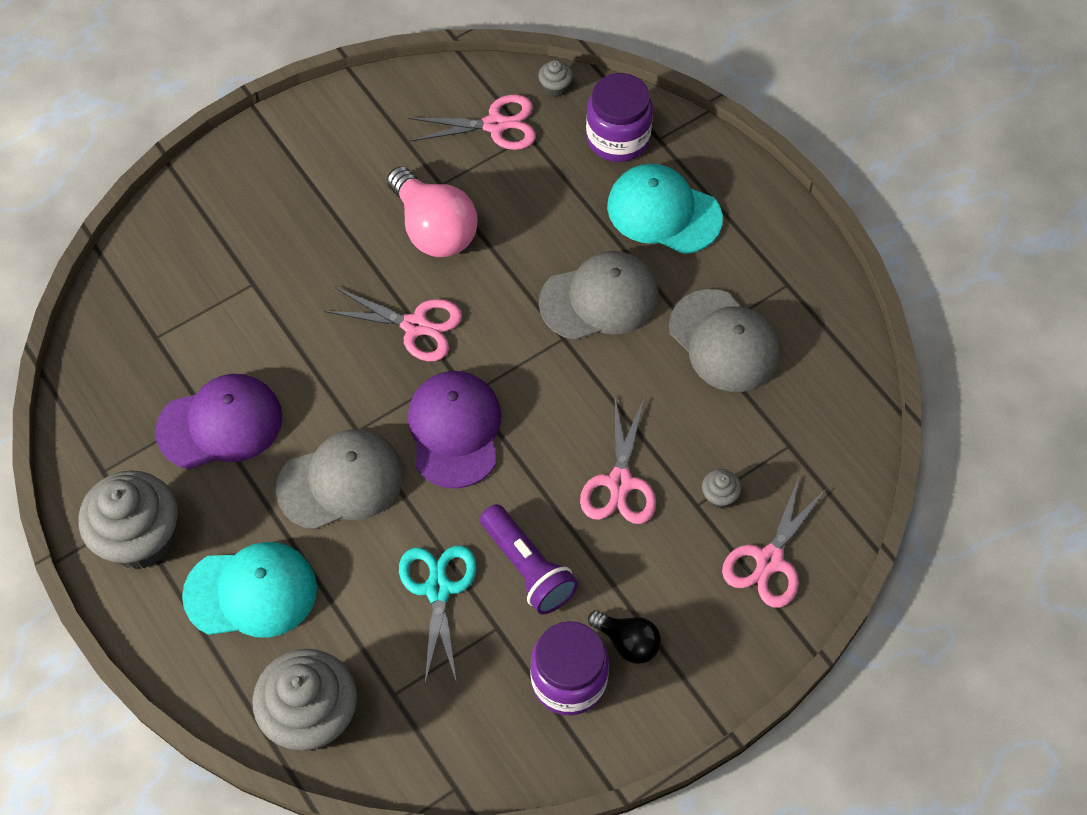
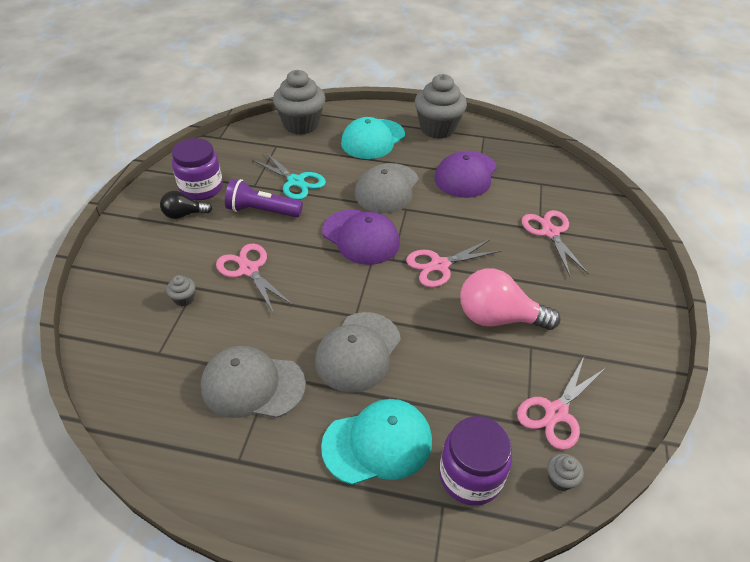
camera: 135 degrees right, 15 degrees down
(769, 560) = (129, 288): pink scissors -> pink scissors (550, 232)

